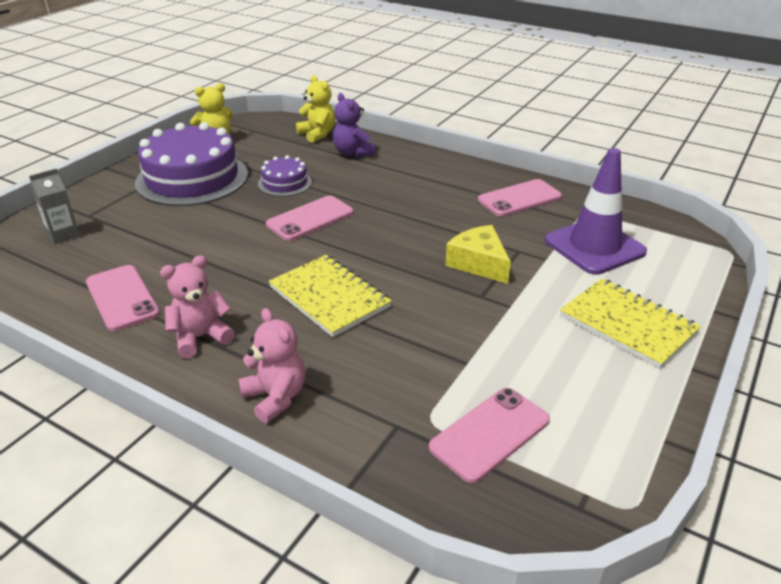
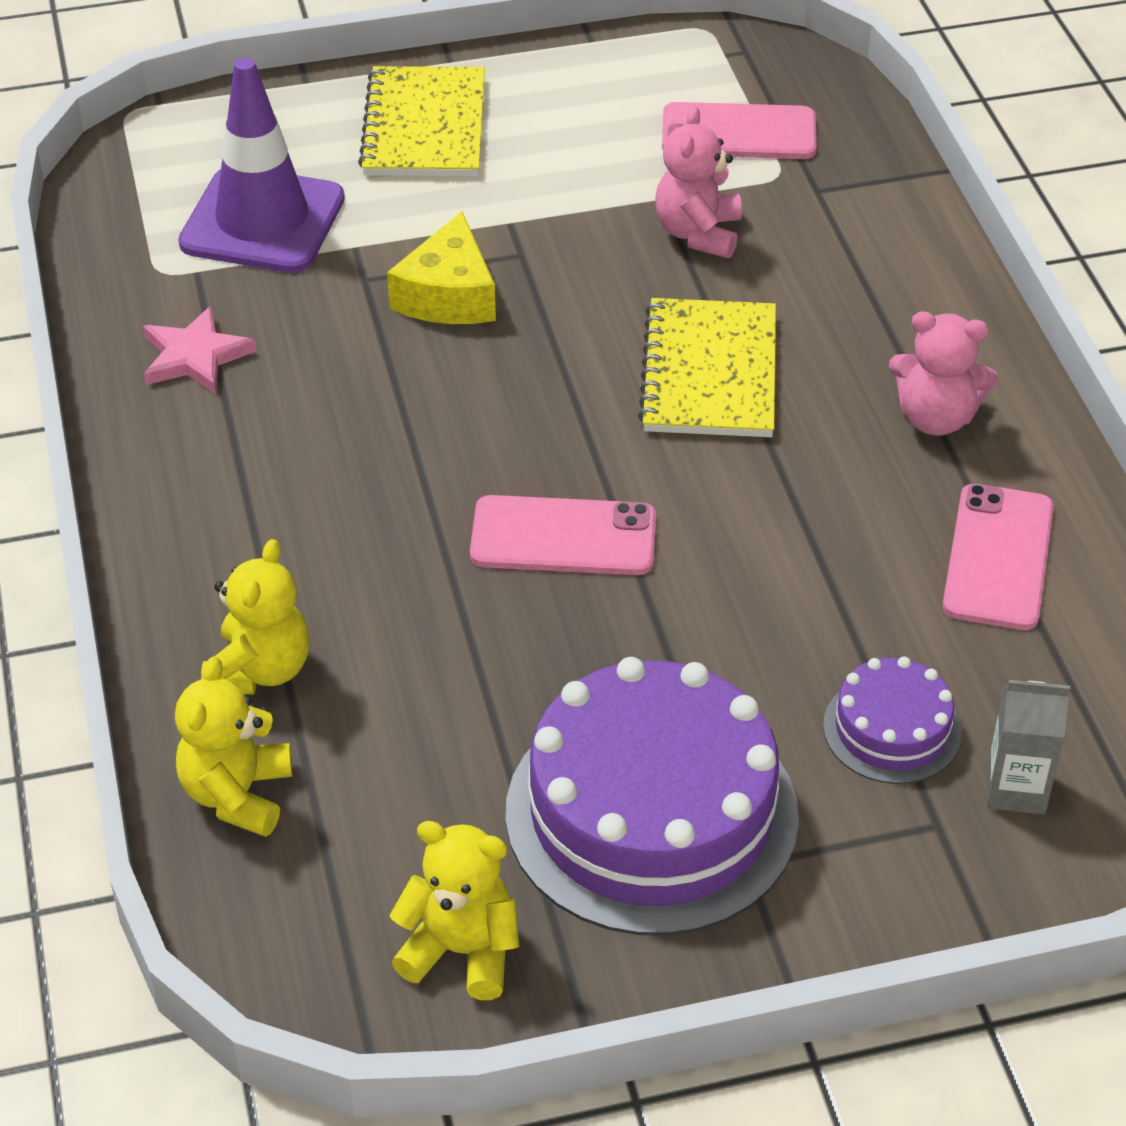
camera: 135 degrees left, 10 degrees up
(275, 397) = (913, 289): pink teddy bear -> pink teddy bear (698, 233)
(285, 183) = (497, 665): purple cake -> purple cake (892, 729)
(353, 153) = (260, 670): purple teddy bear -> yellow teddy bear
(519, 198) = (195, 356): pink phone -> pink star

